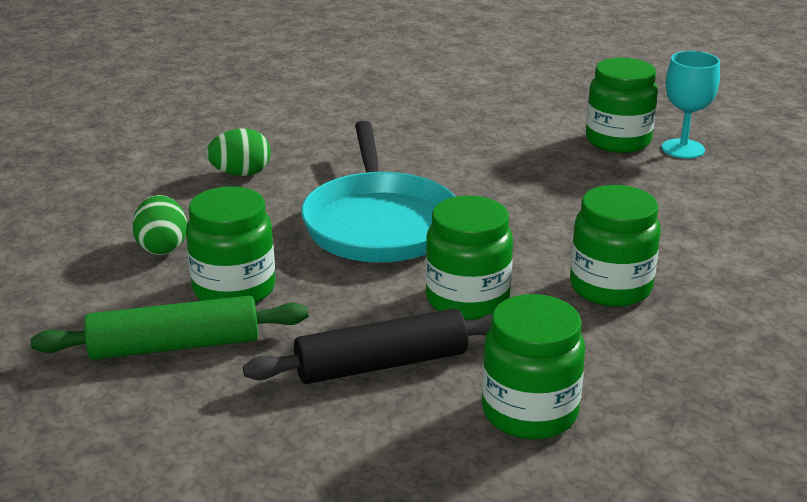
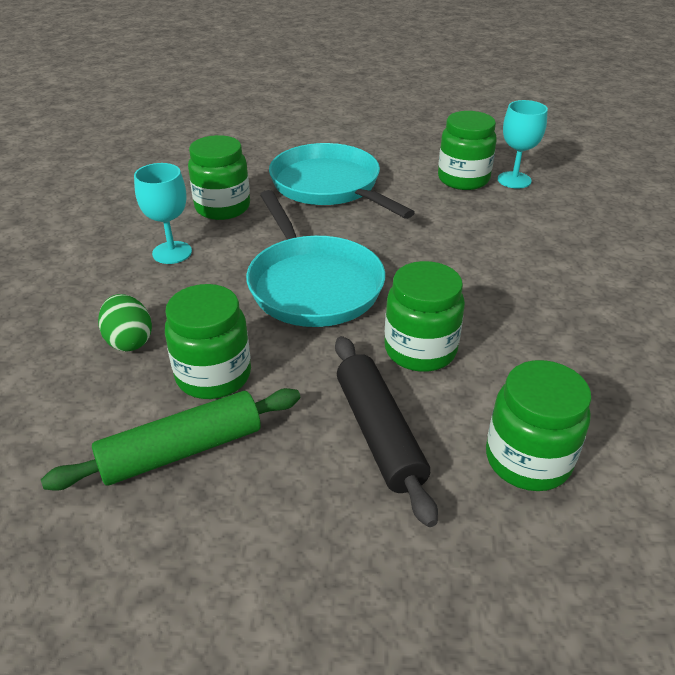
camera: 15 degrees left, 10 degrees up
(241, 174) = (172, 252): green egg -> turquoise goblet
(381, 364) = (379, 433): black rolling pin -> black rolling pin turned 75 degrees counterclockwise
(449, 130) = (329, 186): none -> turquoise pan
(610, 287) = (527, 317): green jar -> green jar (222, 207)

